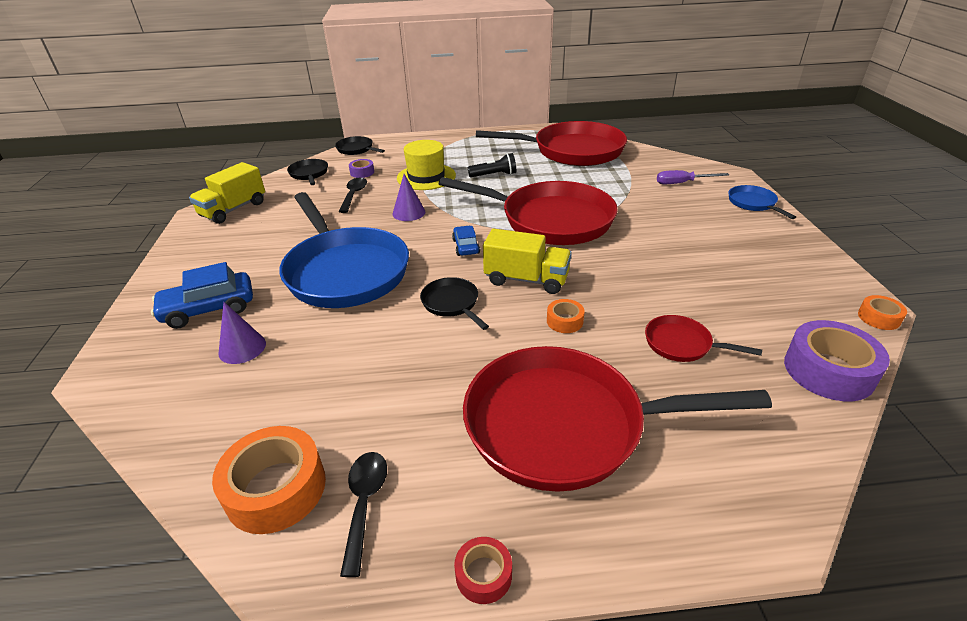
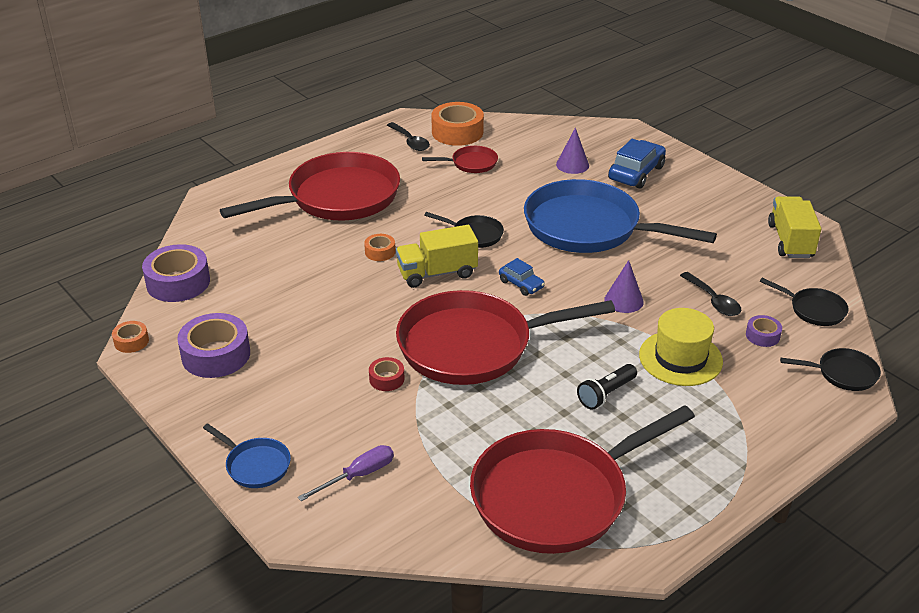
camera: 145 degrees right, 0 degrees up
(483, 575) = (337, 143): red tape -> red tape (386, 379)
(682, 344) = (285, 265): red pan -> red pan (471, 163)
(780, 278) = (216, 355): none -> purple tape

